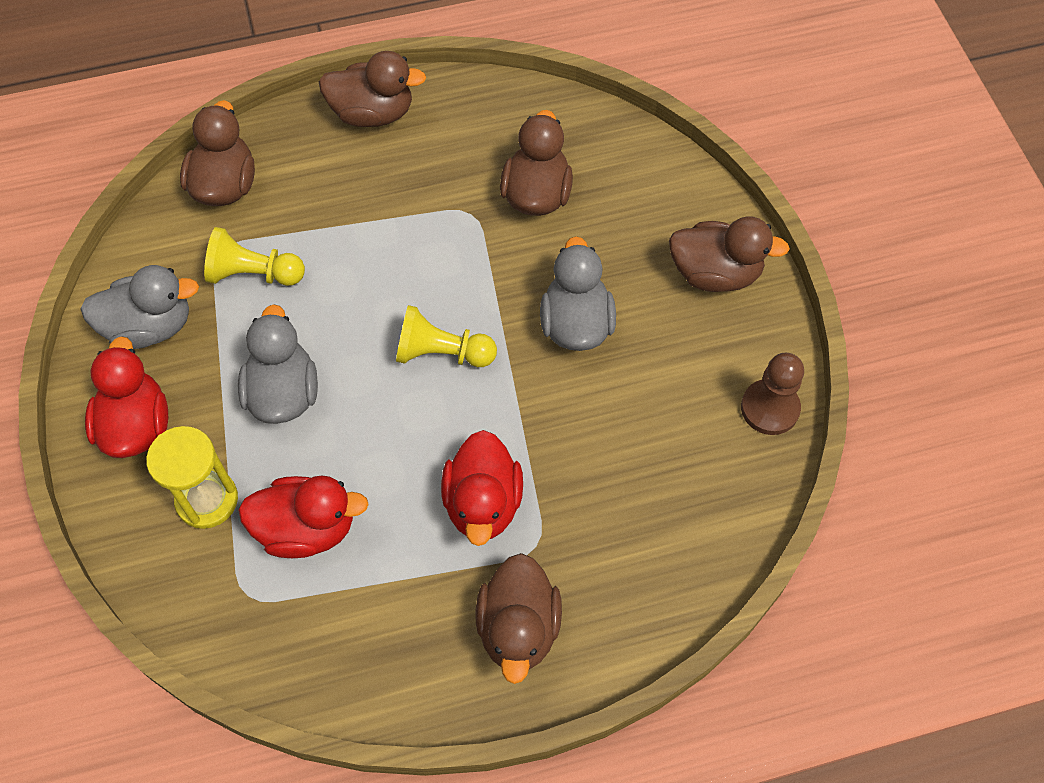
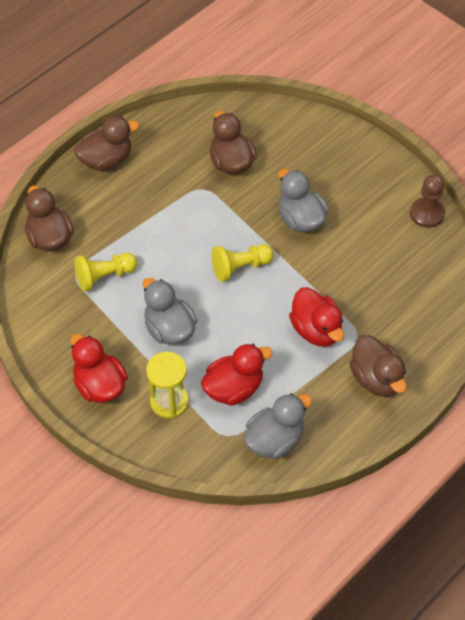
camera: 30 degrees left, 5 degrees down
(149, 327) = (66, 332): grey duck -> grey duck (274, 440)
(715, 273) = (354, 160): brown duck -> none

